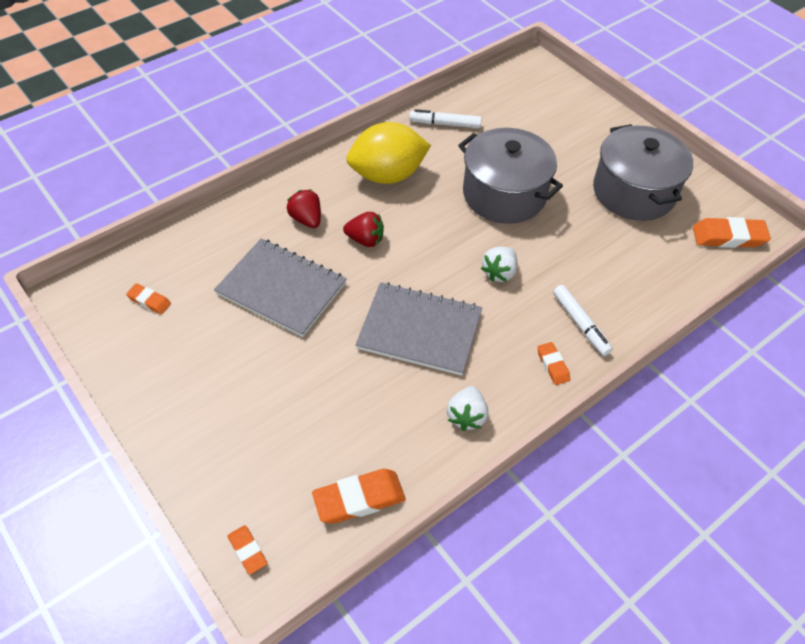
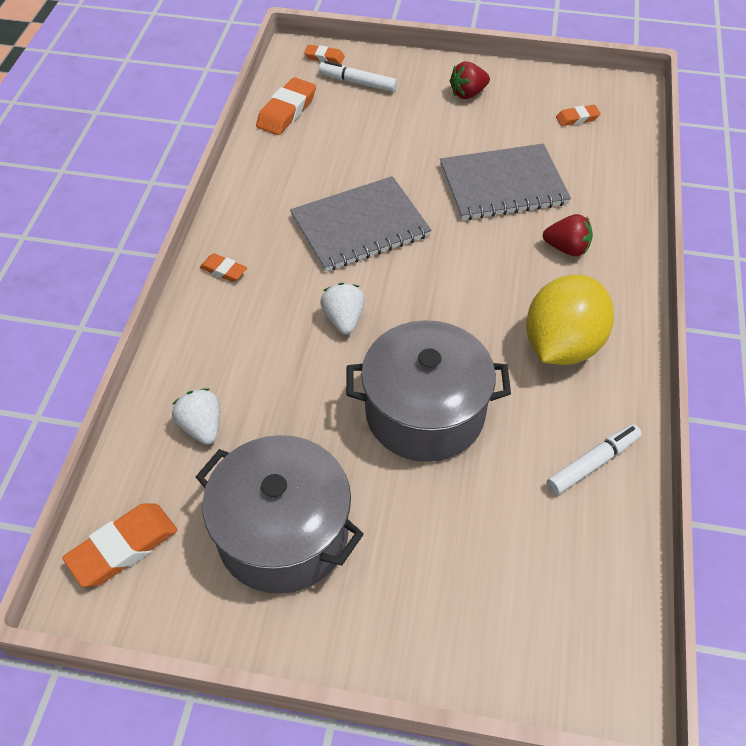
camera: 140 degrees right, 0 degrees up
(365, 240) = (494, 266): red strawberry -> red strawberry (468, 93)
(466, 416) = (261, 194): white strawberry -> white strawberry (202, 427)
(580, 324) = (226, 322): white marker -> white marker (357, 82)

